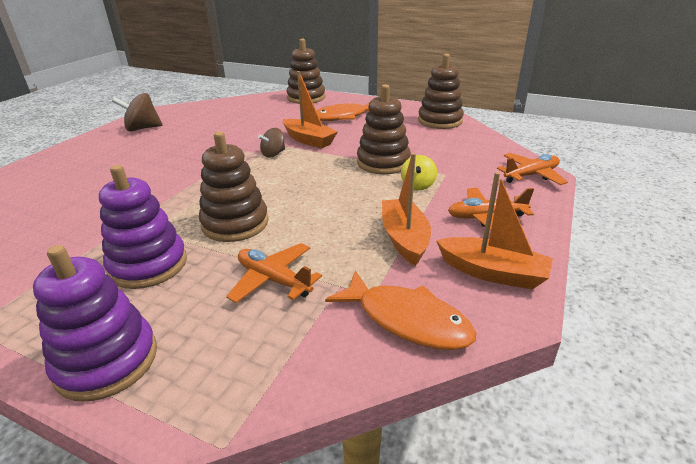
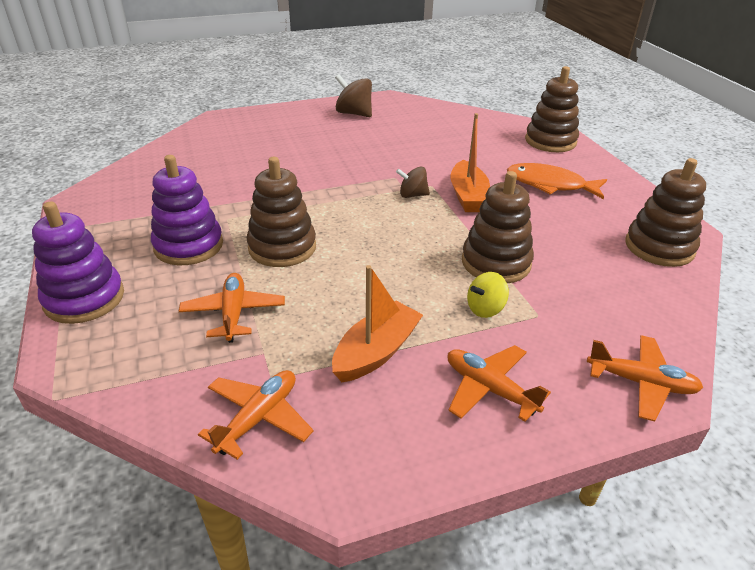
camera: 45 degrees right, 5 degrees up
(407, 320) = (258, 418): orange fish -> orange plane
(492, 272) = (390, 442): orange boat -> none

